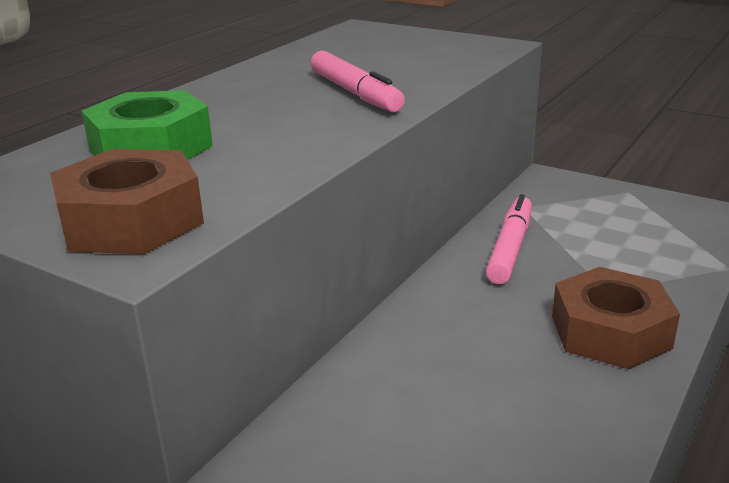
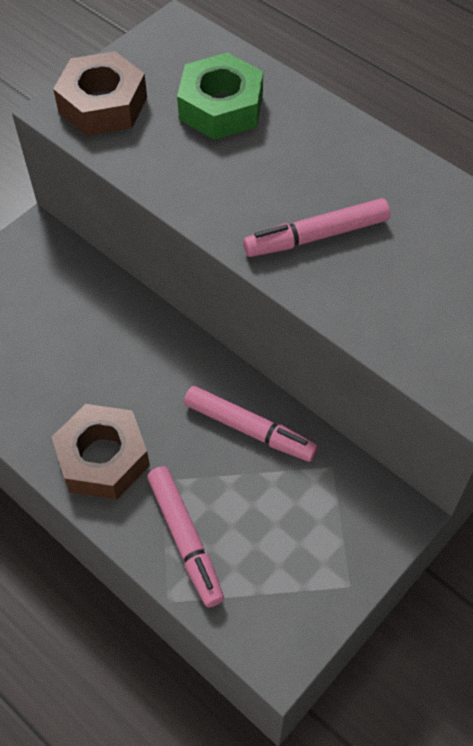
camera: 100 degrees right, 30 degrees up
(658, 267) = (185, 539): none -> pink marker

